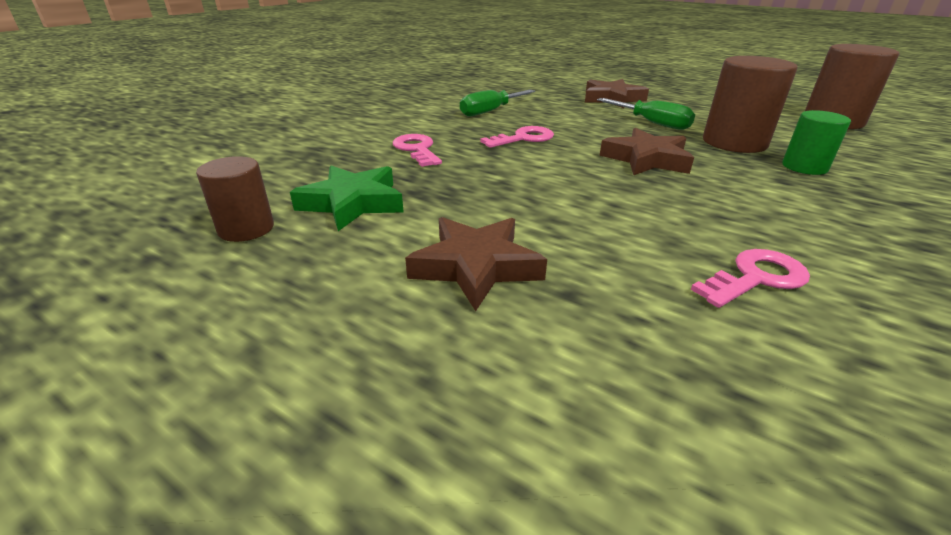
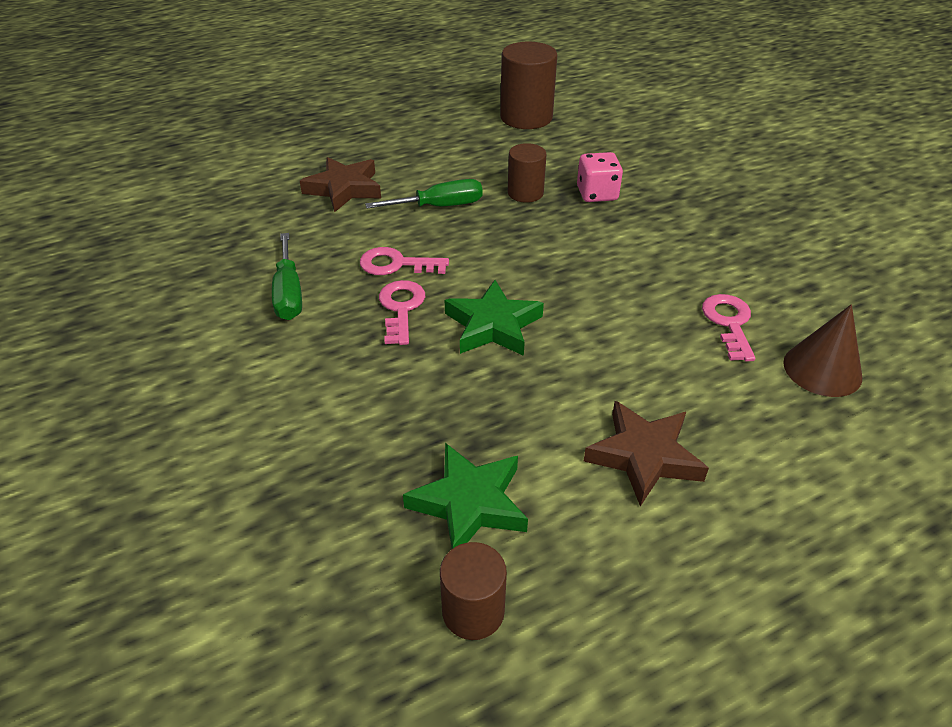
camera: 60 degrees left, 10 degrees up
(417, 149) = (359, 403): pink key -> pink key (396, 264)
(552, 168) = (493, 325): none -> green star
(646, 159) = (520, 260): brown star -> none
(734, 143) = (525, 193): brown cylinder -> brown cylinder, size x0.60
(801, 377) = (822, 369): none -> brown cone
(804, 167) = (597, 194): green cylinder -> pink dice

